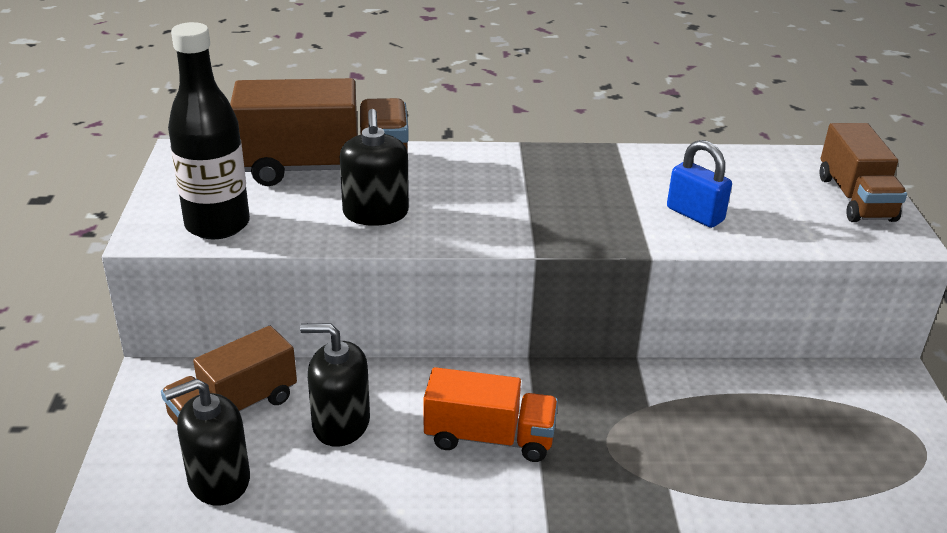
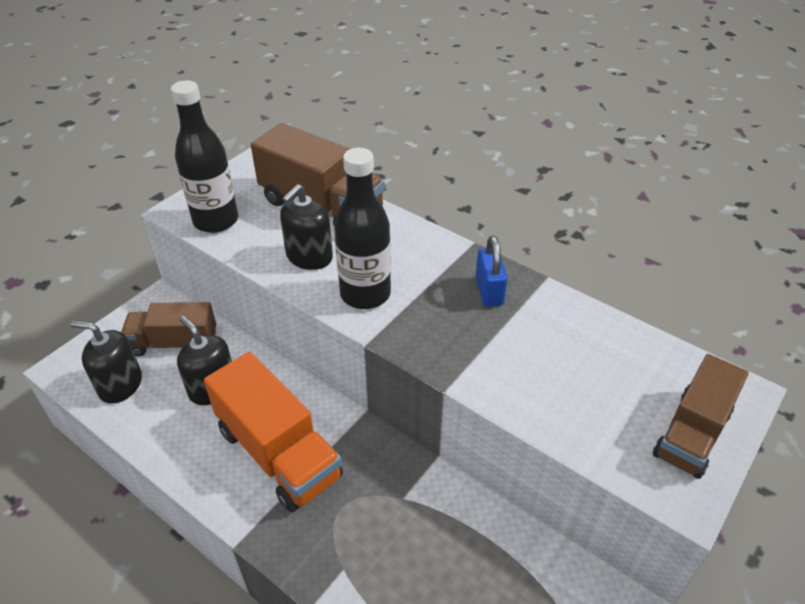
camera: 40 degrees right, 10 degrees up
(478, 219) = (365, 294): none -> black bottle
(489, 437) = (278, 453): orange truck -> orange truck, size x1.52
(695, 214) = (525, 373): blue padlock -> blue padlock (489, 291)

